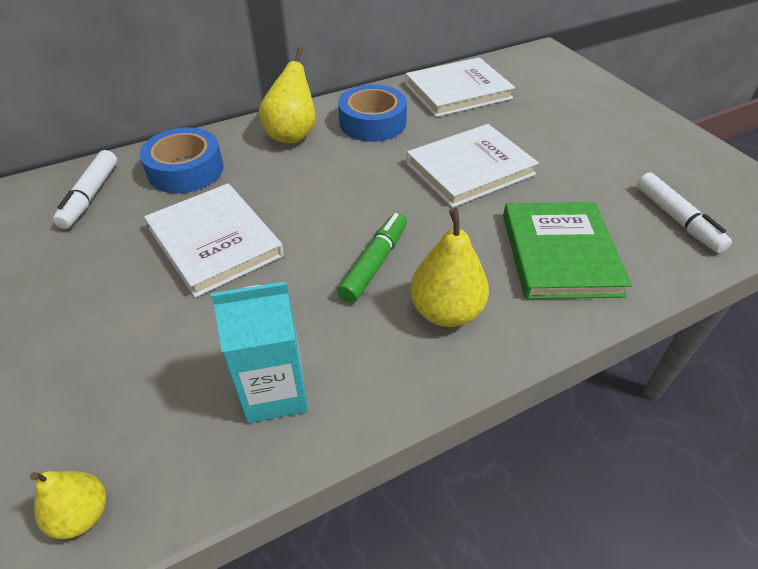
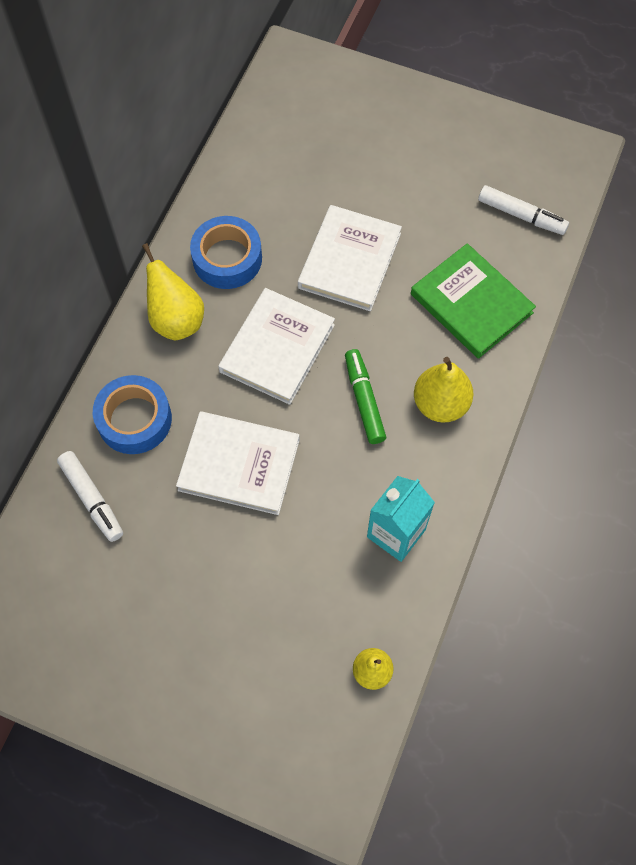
camera: 40 degrees left, 20 degrees up
(457, 91) = (260, 167): white book -> white book (277, 348)

